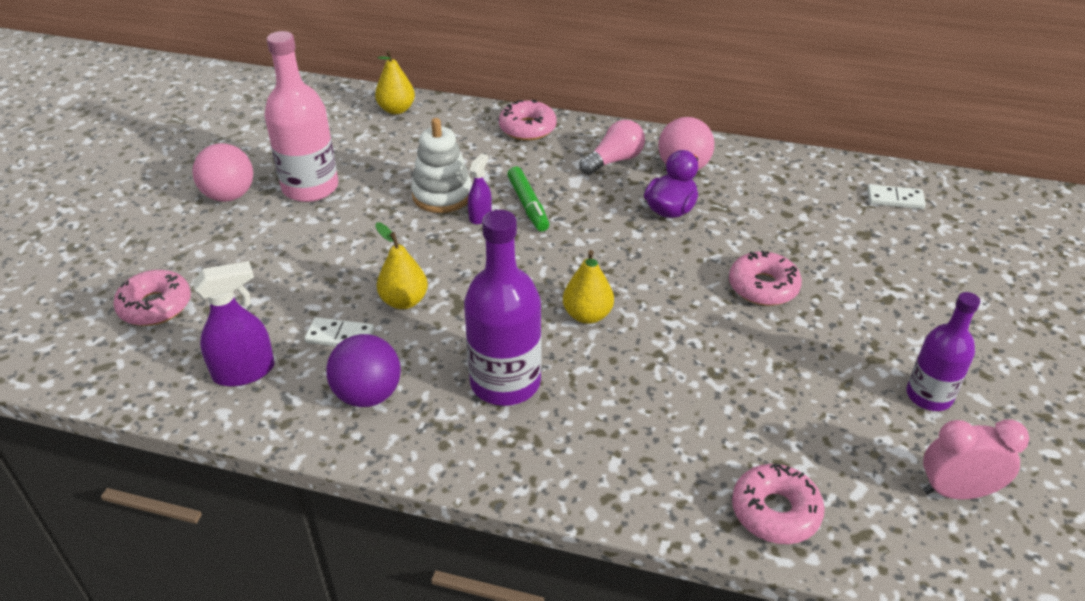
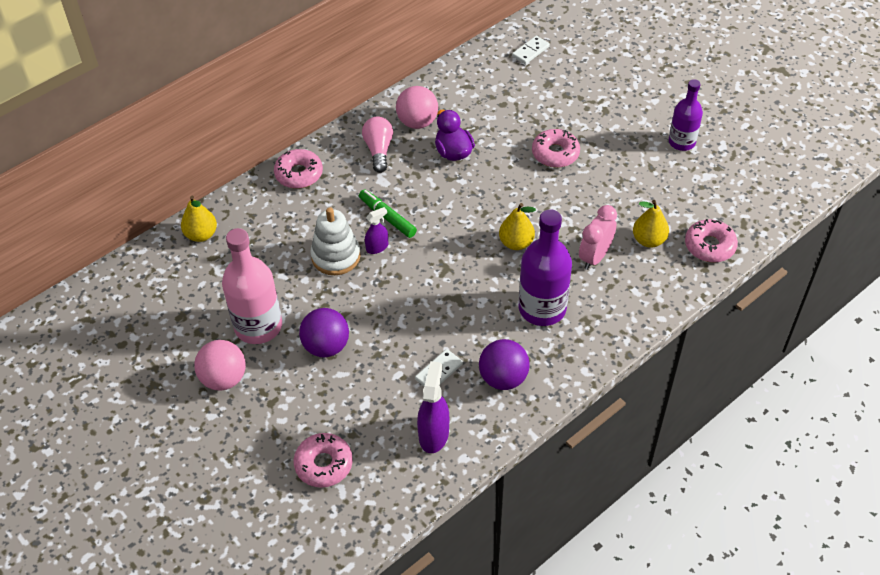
camera: 55 degrees left, 10 degrees up
(316, 240) = (326, 346): none -> purple ball
(404, 301) = (431, 325): yellow pear -> yellow pear (648, 240)
(480, 216) = (377, 247): purple spray bottle -> purple spray bottle turned 90 degrees clockwise
(528, 205) = (387, 217): green marker -> green marker turned 150 degrees counterclockwise
(956, 491) = (743, 173): pink clock -> pink clock (594, 257)

